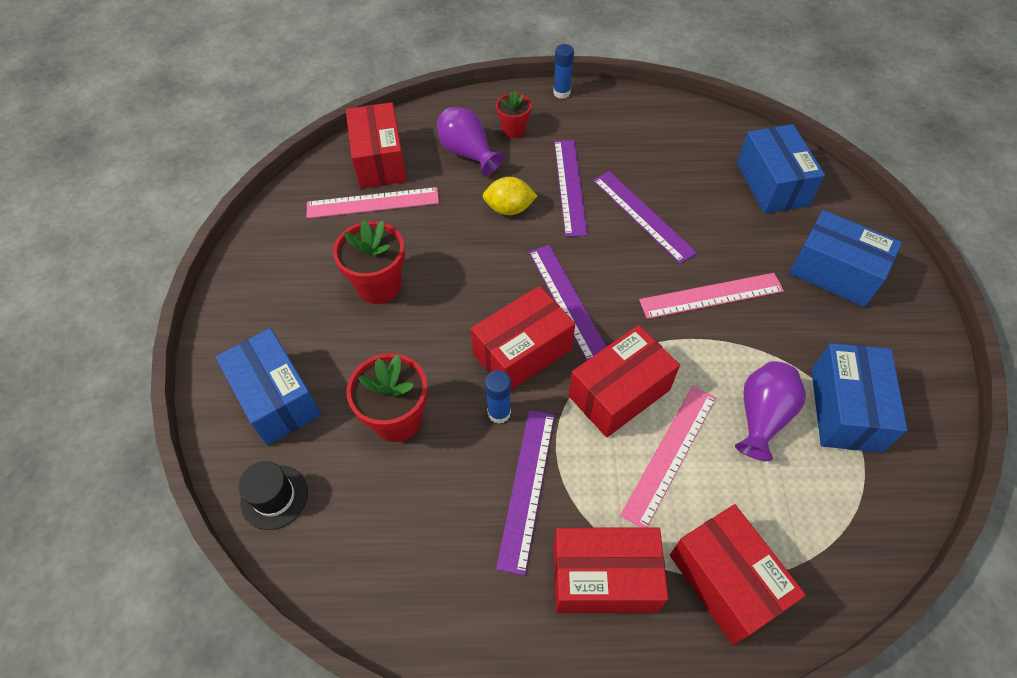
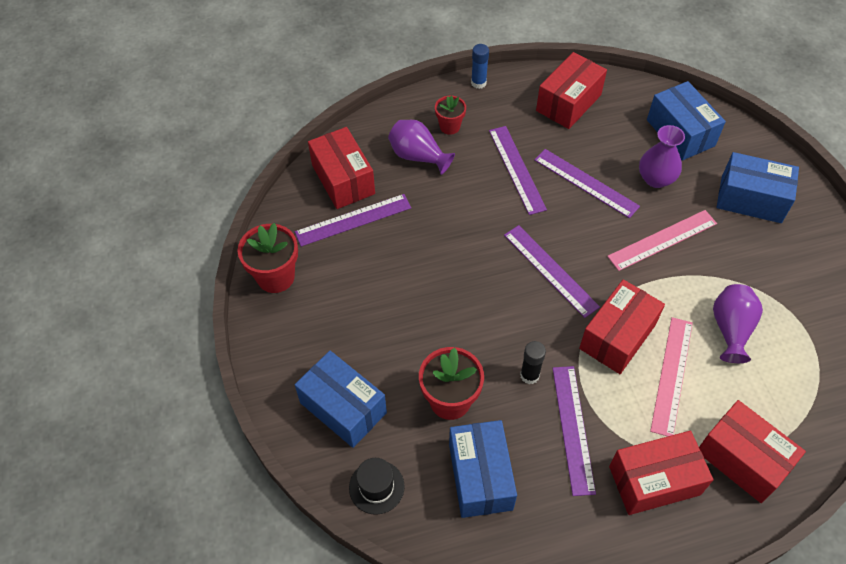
camera: 15 degrees left, 0 degrees up
(373, 203) = (353, 220): pink ruler -> purple ruler
(379, 286) = (389, 293): red flower pot -> red flower pot (275, 277)
(499, 413) = (529, 375): blue glue stick -> black glue stick
(509, 209) = (473, 200): yellow lemon -> none
(522, 352) = (530, 321): red box -> red box (568, 103)
(726, 227) = (656, 179): none -> purple vase
(845, 409) = (789, 309): blue box -> blue box (480, 476)

